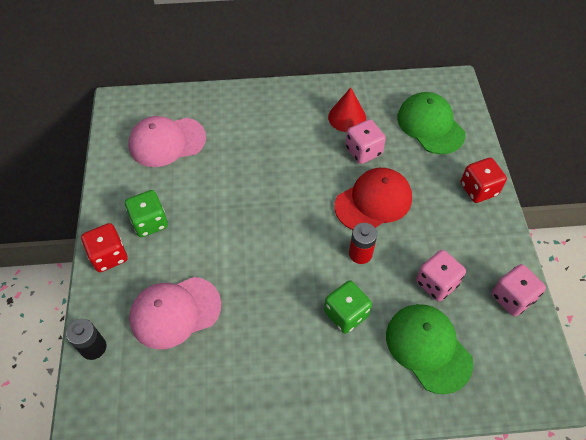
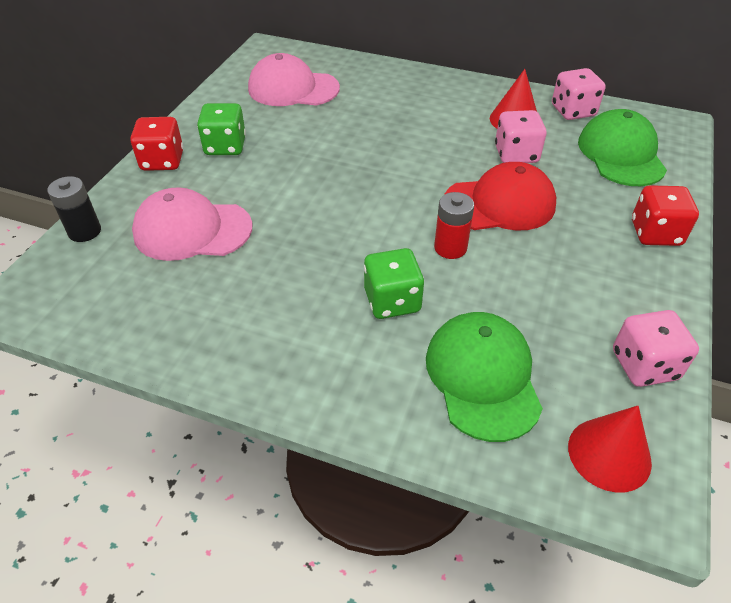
camera: 25 degrees right, 10 degrees down
(436, 283) = (537, 311): pink dice -> pink dice (573, 111)
(518, 369) = (609, 454): none -> red cone

